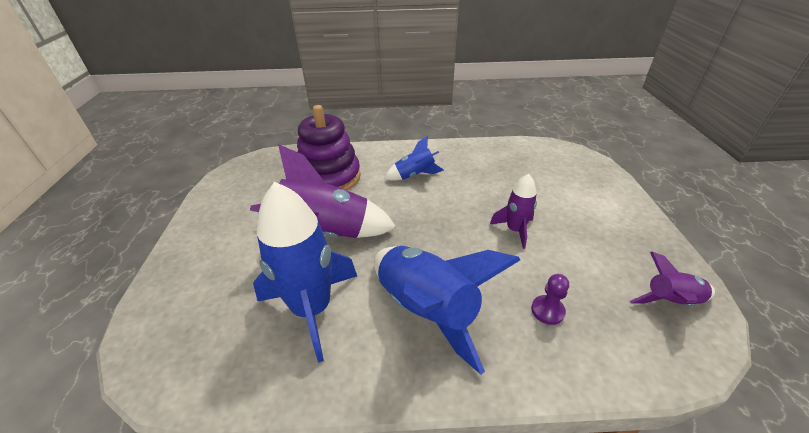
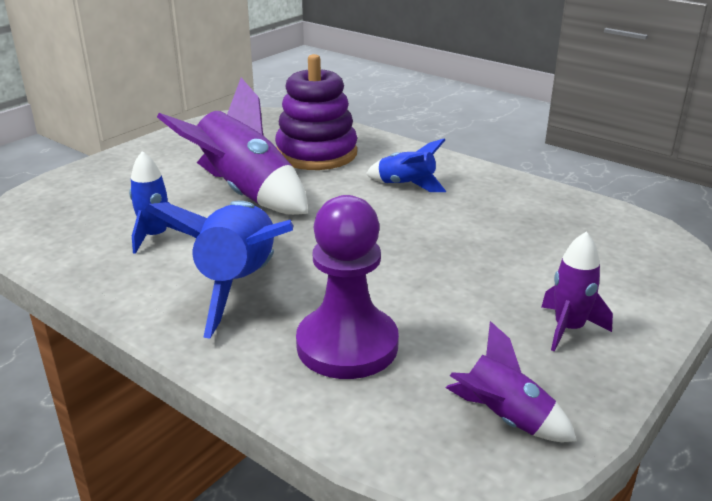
camera: 40 degrees right, 10 degrees down
(312, 309) = (155, 236): blue rocket -> blue rocket, size x0.53
(515, 230) = (434, 275): purple rocket -> purple rocket (568, 329)
(547, 311) = (347, 345): purple pawn -> purple pawn, size x2.33

